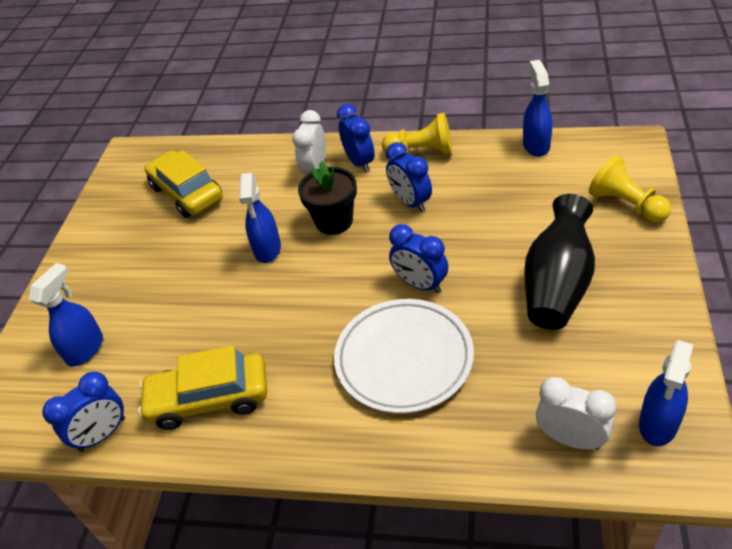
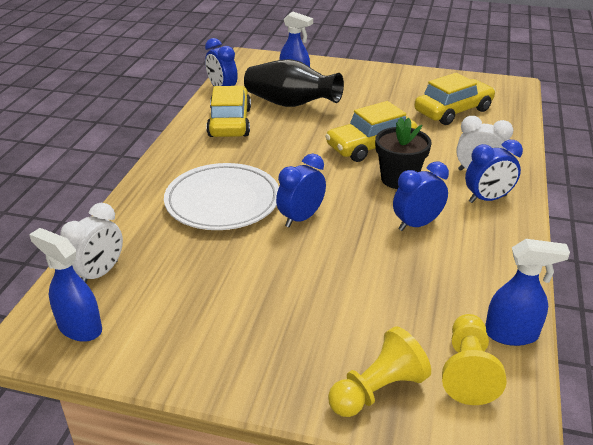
camera: 90 degrees right, 10 degrees down
(267, 249) = (371, 146): blue spray bottle -> yellow car
(421, 152) = (504, 241): yellow pawn -> yellow pawn (467, 371)
(557, 285) = (267, 302): black vase -> black vase (290, 104)

